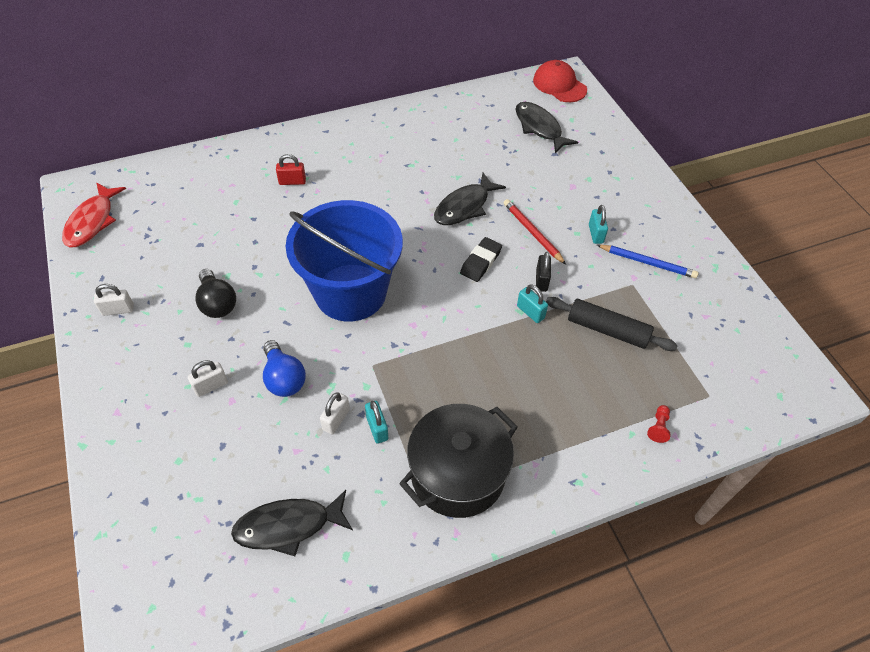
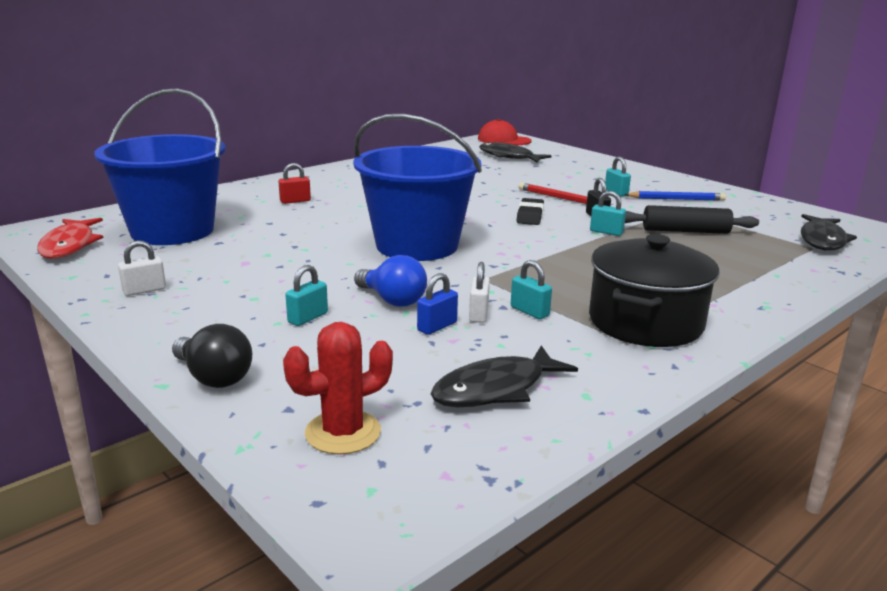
camera: 20 degrees left, 30 degrees down
(164, 541) = (343, 432): none -> red cactus
(173, 215) = (172, 231): none -> blue bucket
(211, 386) = (308, 318): white padlock -> turquoise padlock
(217, 303) = (270, 270): black light bulb -> black light bulb (214, 377)
(295, 428) = (437, 326): none -> blue padlock
(464, 206) = (483, 194): black fish -> black fish (822, 240)
(658, 427) = (794, 268): red pawn -> none

